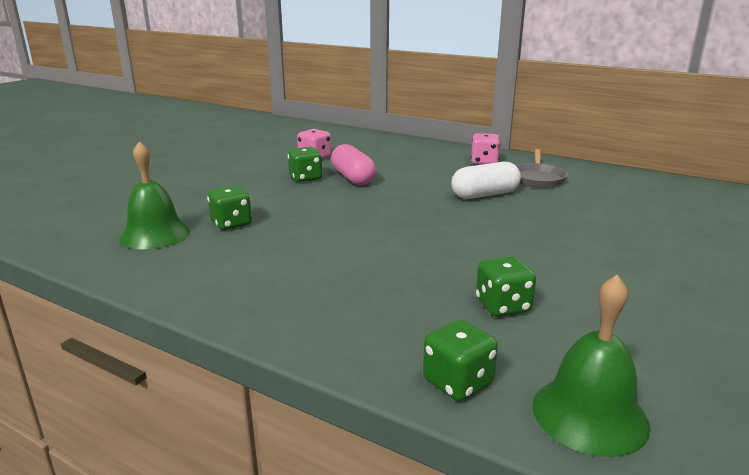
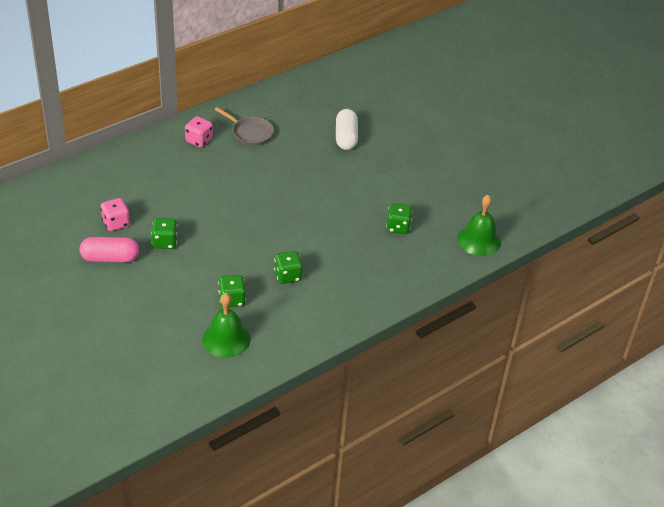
camera: 70 degrees left, 20 degrees up
(353, 178) = (183, 218): pink capsule -> pink capsule (110, 258)
(457, 383) = (445, 265): green dice -> green dice (288, 276)
(484, 195) = (261, 170): white capsule -> white capsule (346, 137)

